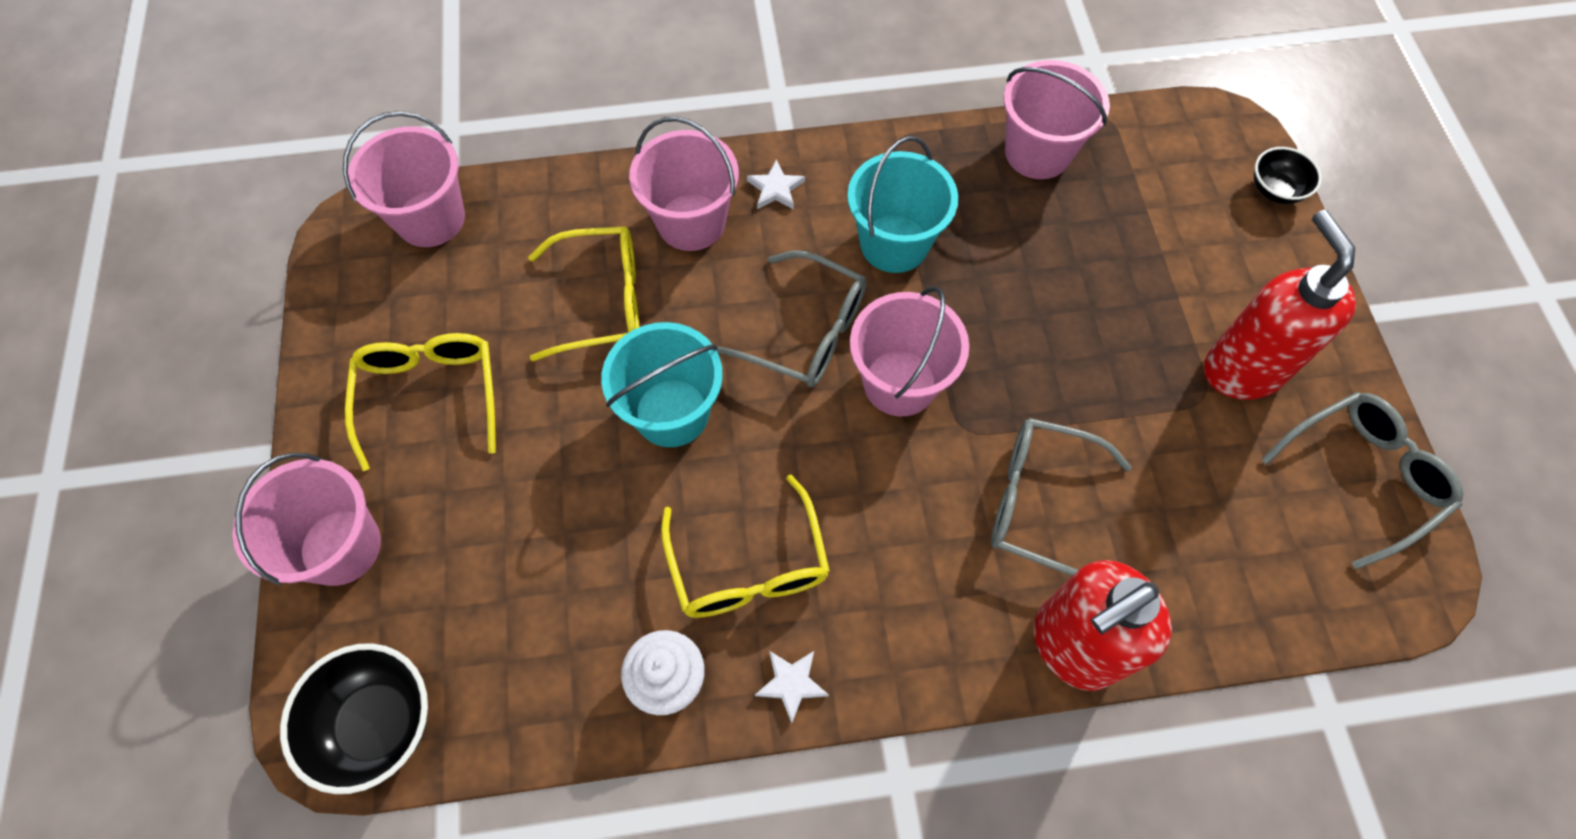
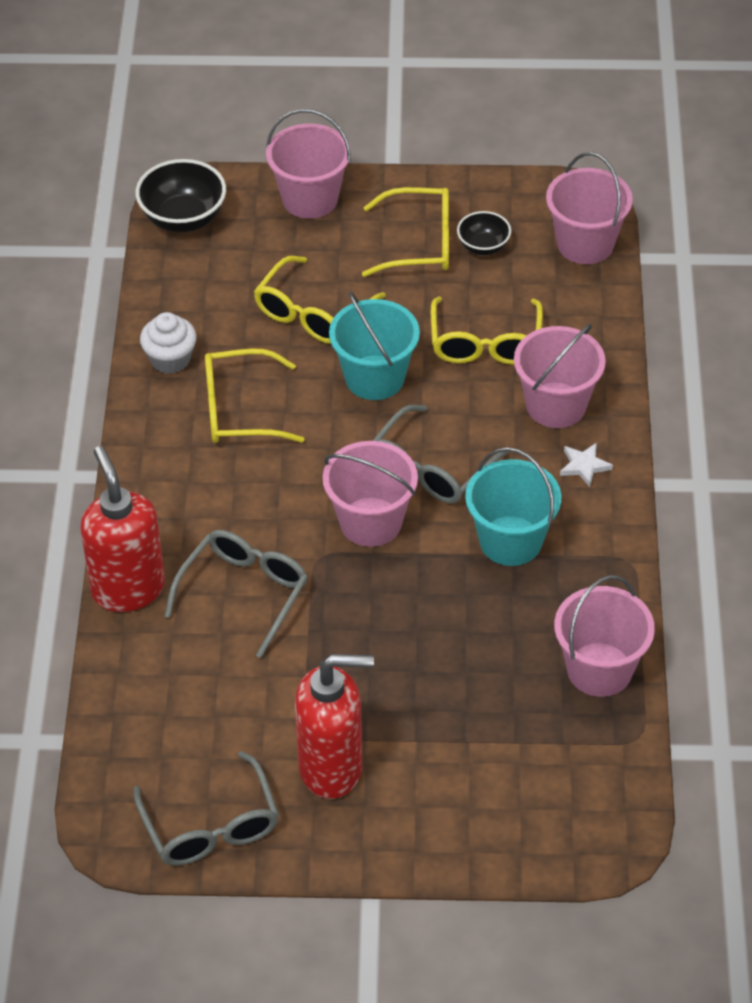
camera: 100 degrees right, 15 degrees down
(564, 504) = (313, 313): none -> yellow glasses
(791, 684) = (148, 424): white star -> none
(1275, 190) = (525, 859): black bowl -> black bowl (483, 247)

